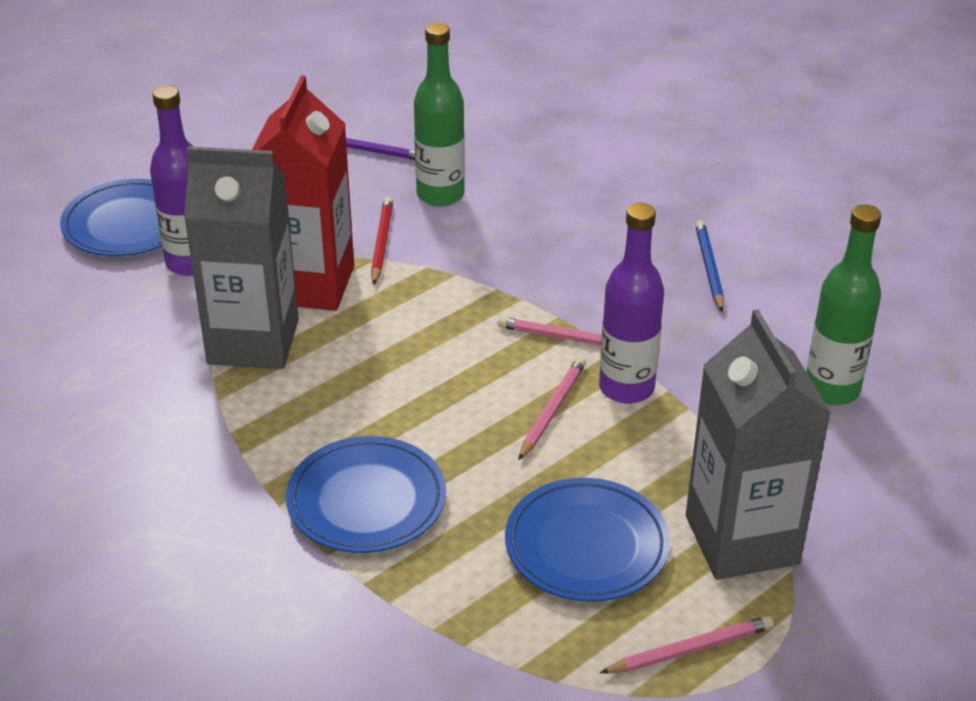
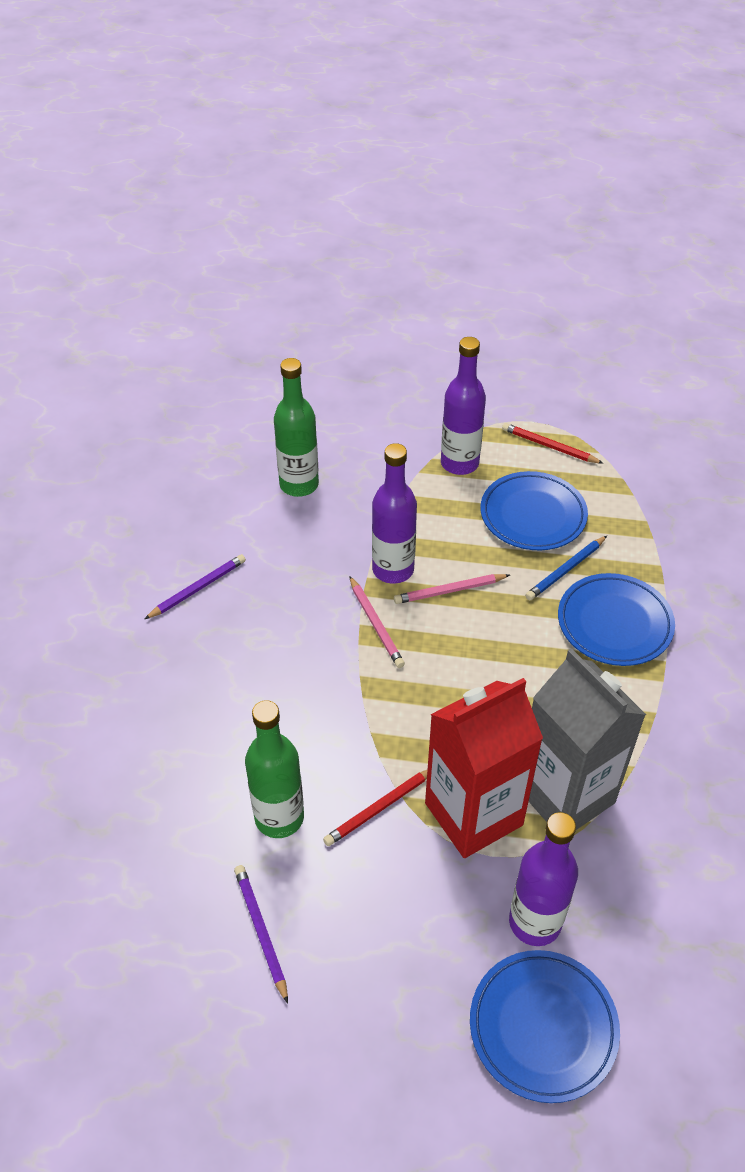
camera: 130 degrees left, 10 degrees up
(690, 649) = (549, 446): pink pencil -> red pencil
(709, 268) = (225, 597): blue pencil -> blue pencil (565, 570)
(740, 258) = (198, 588): none -> purple pencil
(741, 540) = (459, 463): grey carton -> purple bottle

